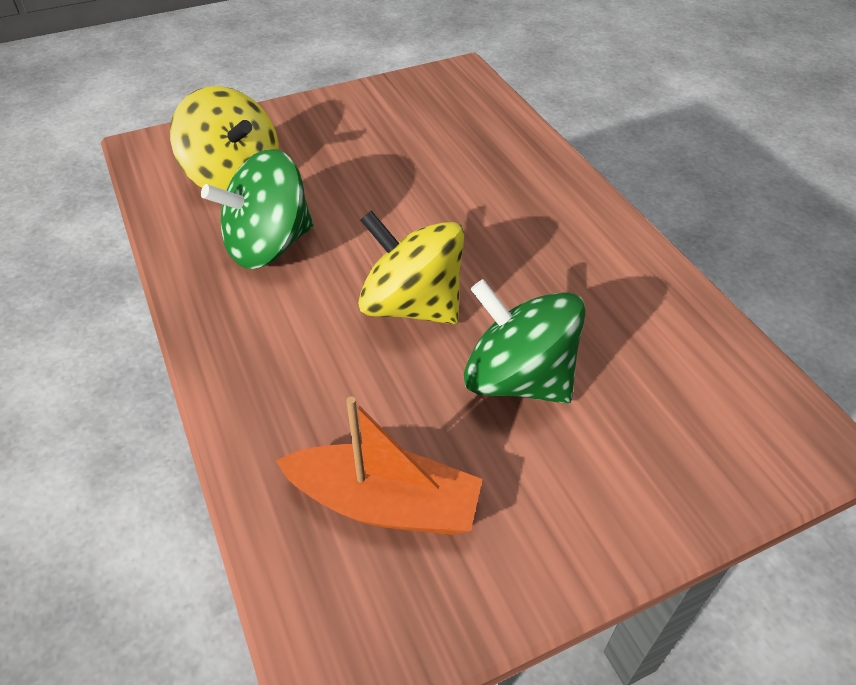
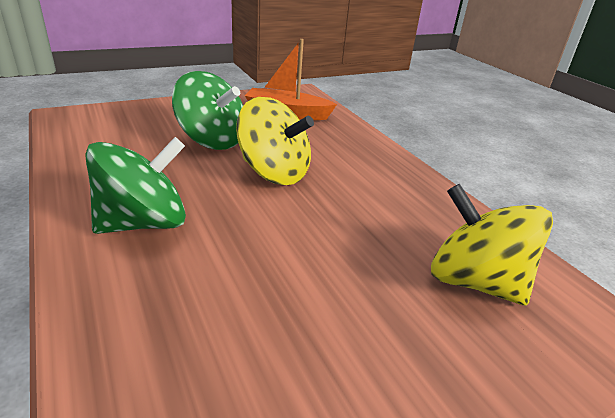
camera: 175 degrees right, 15 degrees down
(268, 245) = (396, 213): green spinning top -> green spinning top (143, 223)

